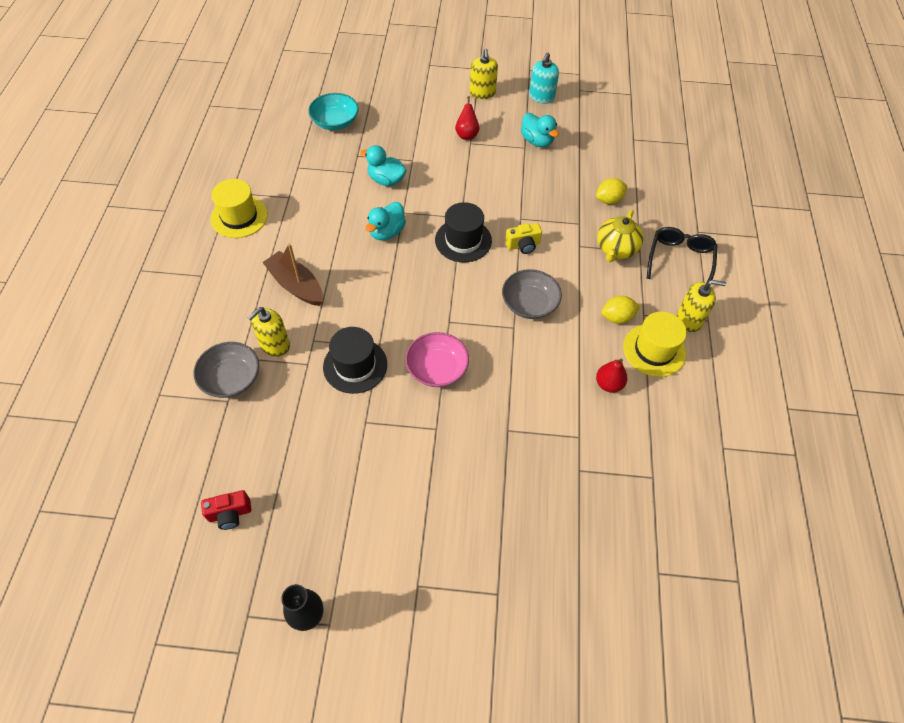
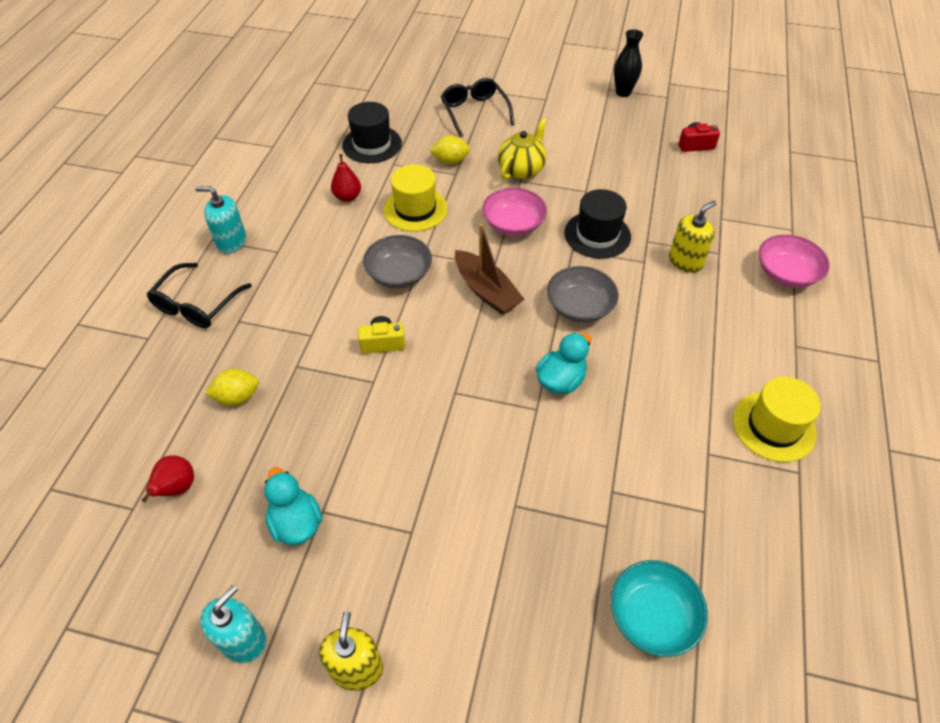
camera: 170 degrees left, 5 degrees down
(185, 341) = (786, 273): none -> pink bowl
(231, 379) = (723, 235): grey bowl -> grey bowl (579, 307)
(296, 285) = (673, 322): brown boat -> brown boat (486, 291)
(386, 180) = (559, 468): turquoise duck -> none
(463, 240) = (459, 358): black hat -> black hat (372, 144)
(467, 135) = (413, 553): red pear -> red pear (177, 488)
(507, 544) = (474, 112): none -> black glasses
(616, 249) = (267, 326): yellow teapot -> yellow teapot (521, 169)
(617, 317) = (308, 251): yellow lemon -> yellow lemon (450, 161)
(654, 350) = (286, 219): yellow hat -> yellow hat (415, 209)
(689, 319) = (231, 242): yellow soap dispenser -> turquoise soap dispenser

